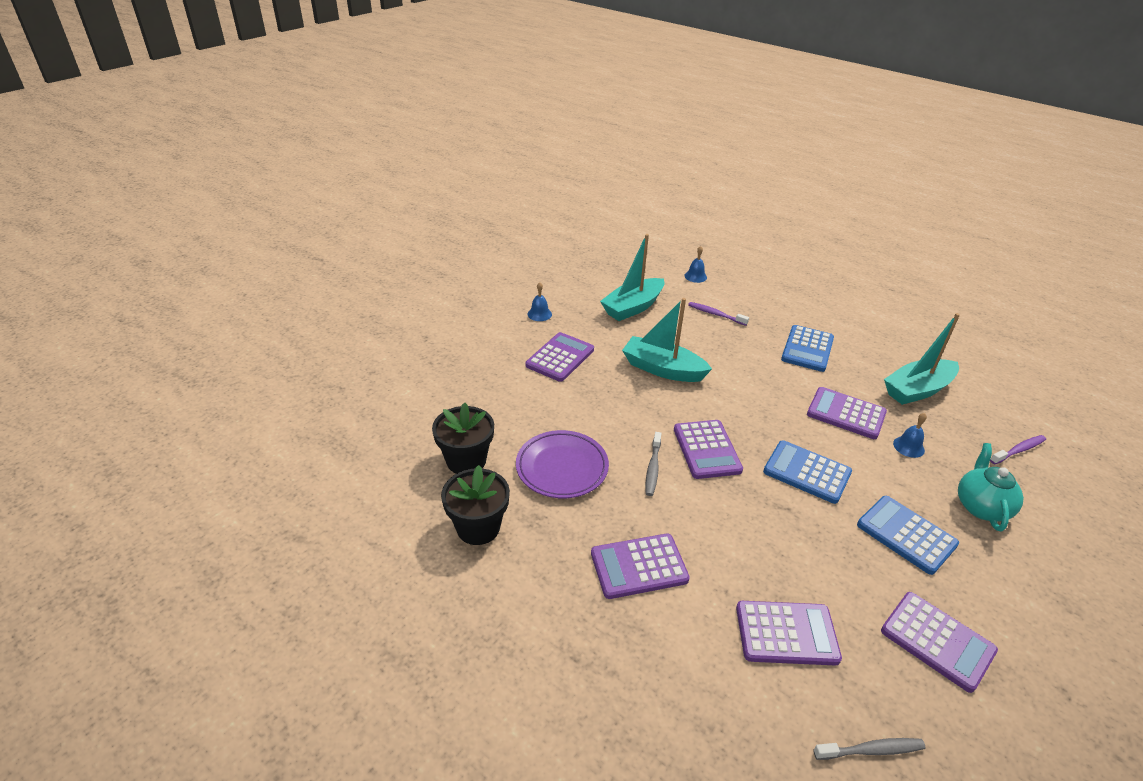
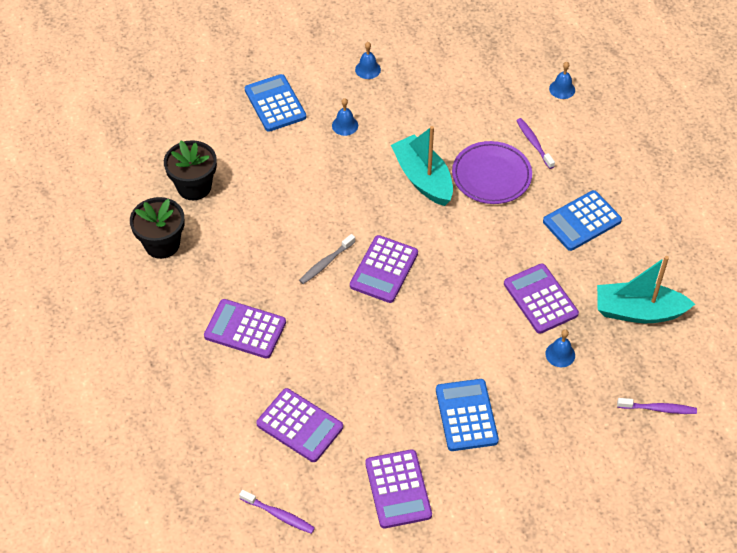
camera: 35 degrees right, 15 degrees up
(560, 357) = (345, 125): purple calculator -> blue bell
(562, 468) = (258, 228): purple plate -> purple plate (491, 176)
(633, 307) = (461, 99): turquoise boat -> none
(807, 472) = (445, 329): blue calculator -> blue calculator (275, 103)
(871, 750) = (279, 515): grey toothbrush -> purple toothbrush
(981, 506) = (557, 430): turquoise teapot -> none

